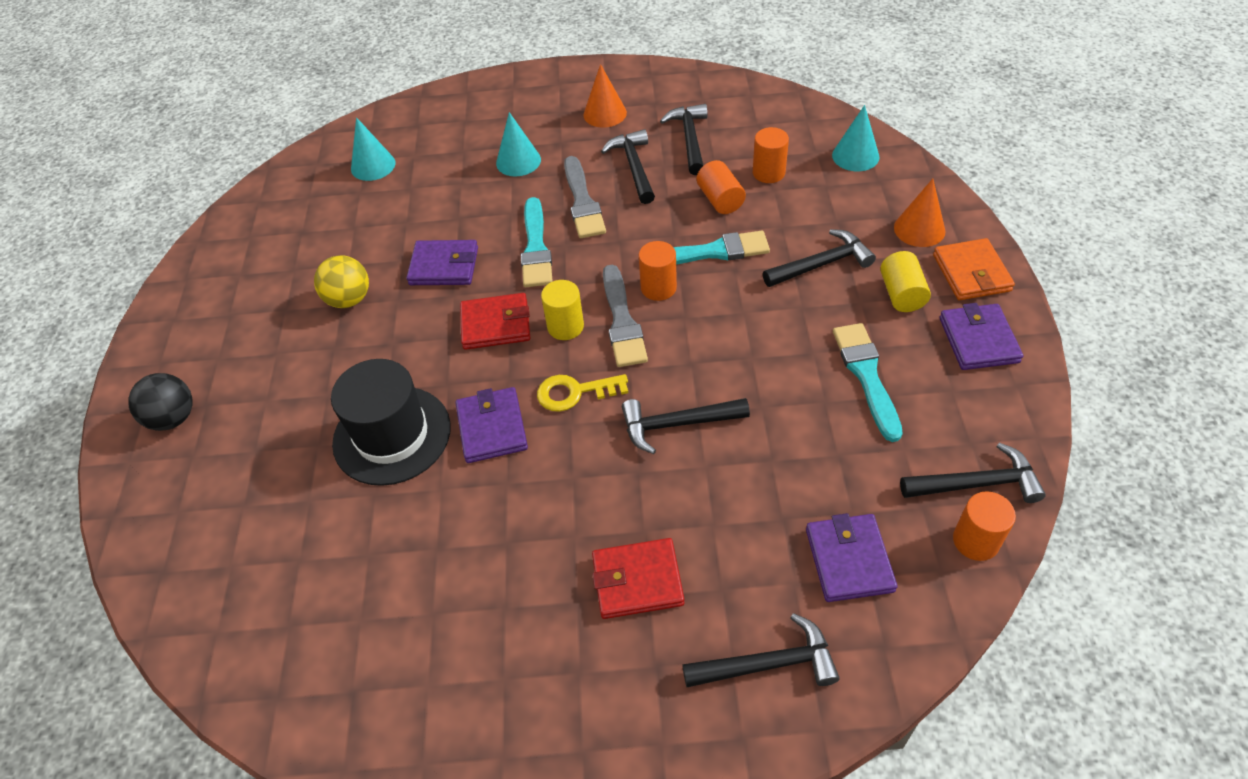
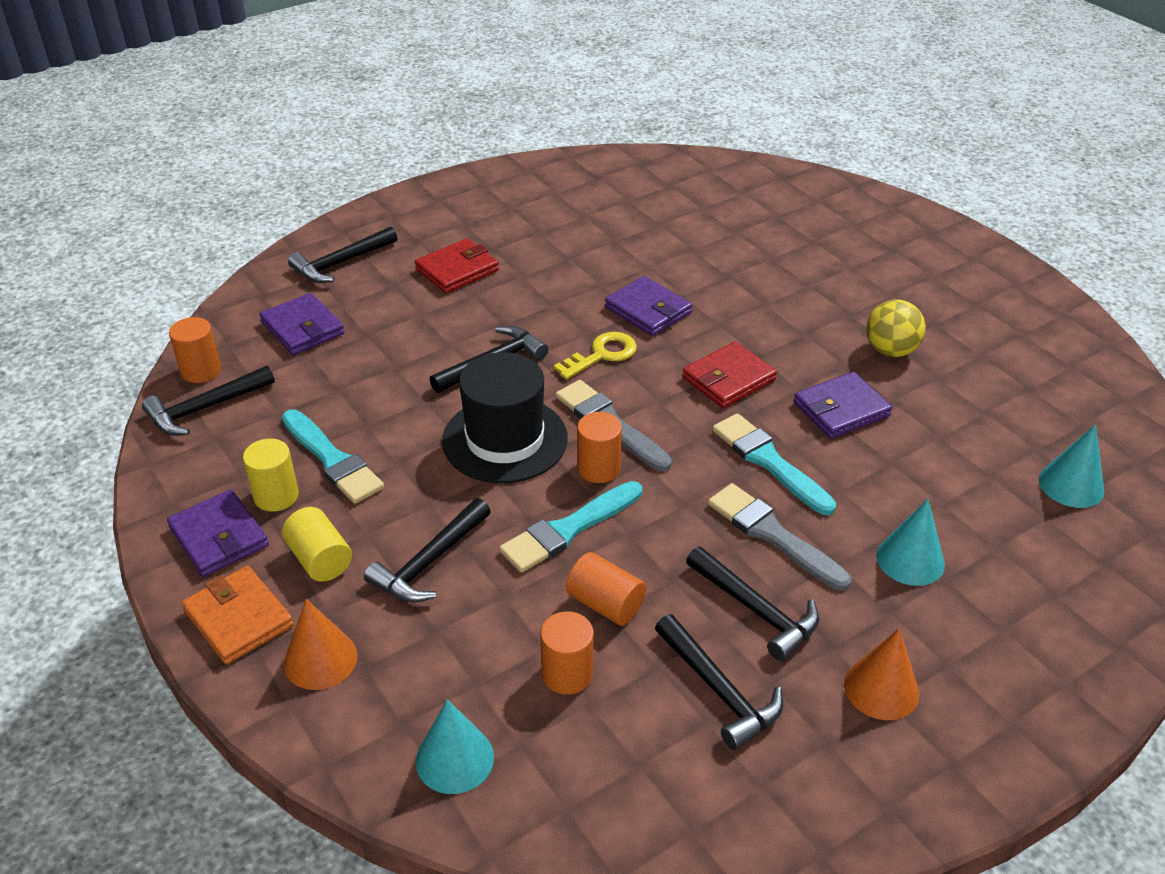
camera: 145 degrees right, 10 degrees down
(173, 418) = (902, 235): black ball -> none
(392, 435) = (722, 280): black hat -> black hat (505, 439)
(565, 326) = (660, 400): yellow cylinder -> yellow cylinder (276, 496)

